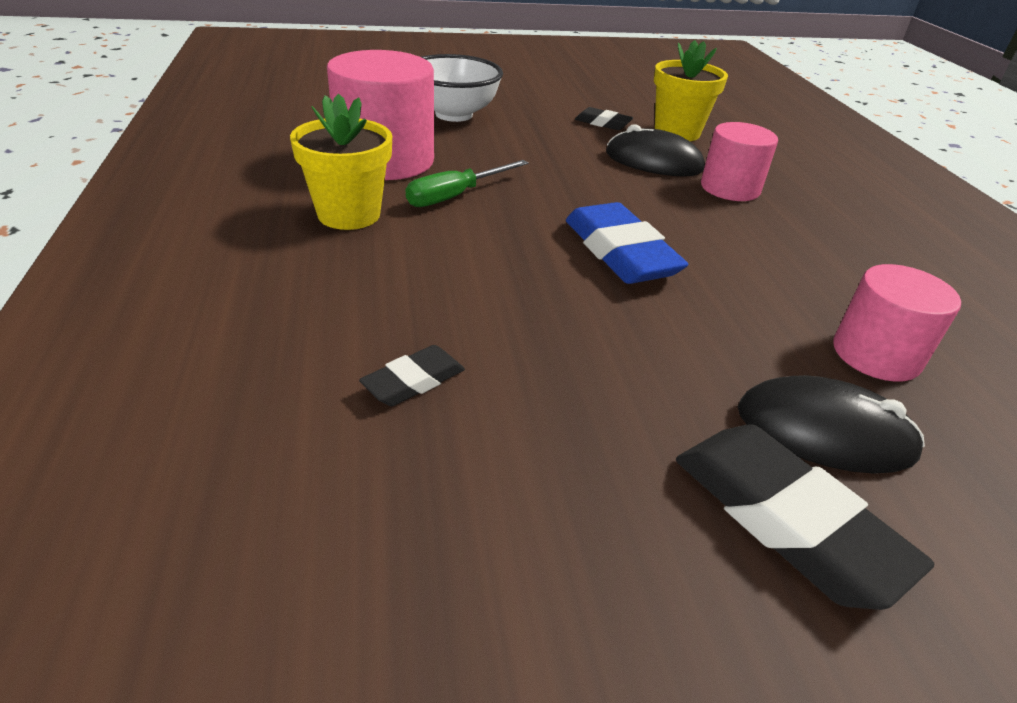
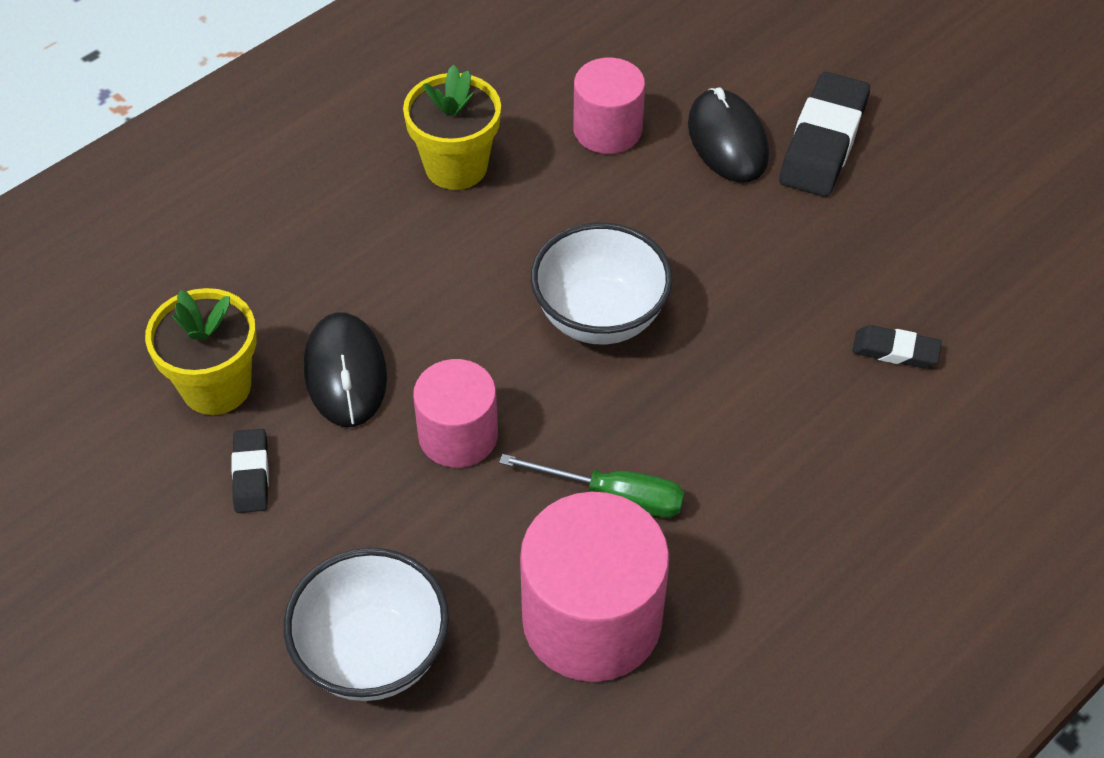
camera: 120 degrees left, 15 degrees up
(349, 214) = (739, 555): yellow flower pot -> yellow flower pot (456, 166)
(620, 252) = (600, 317): blue eraser -> white bowl
(730, 188) = (365, 285): pink cylinder -> pink cylinder (458, 435)

